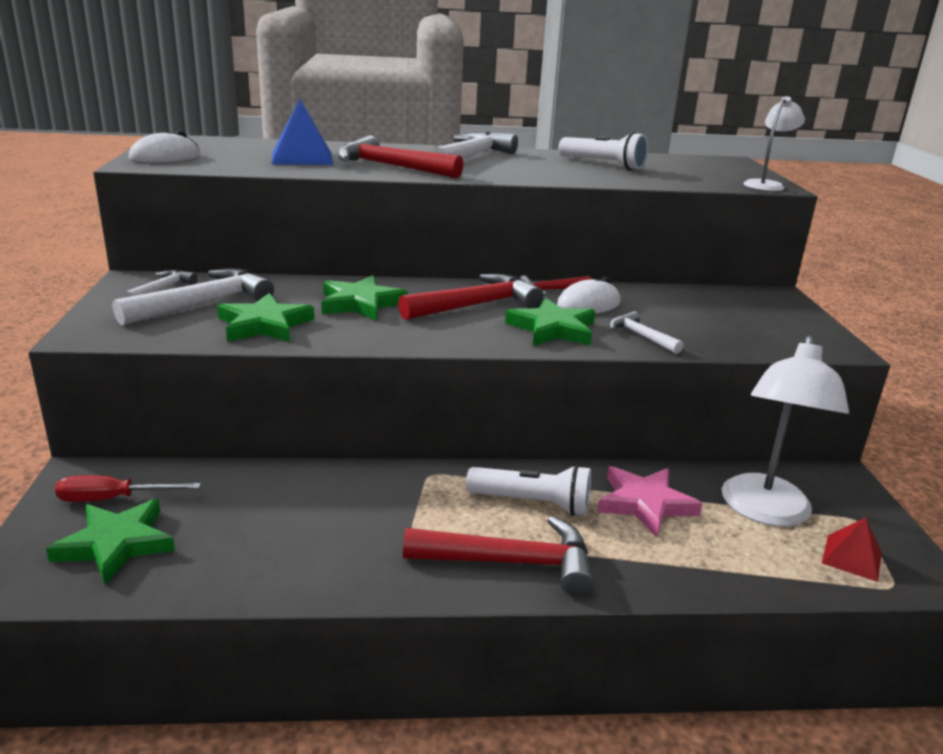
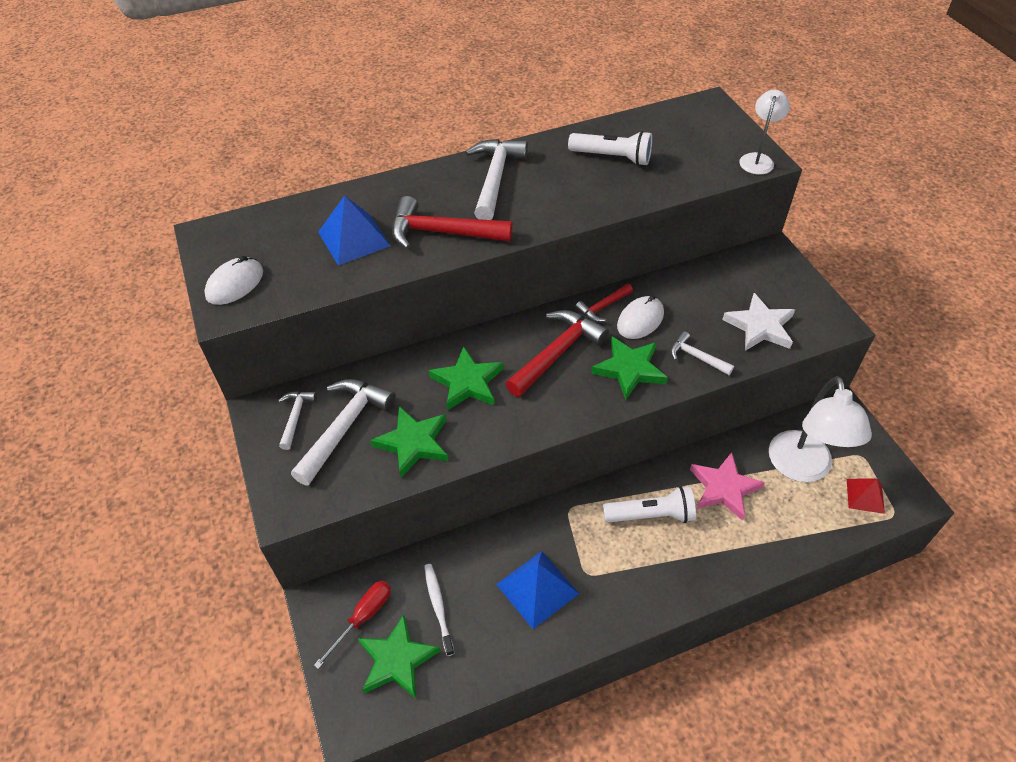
camera: 15 degrees left, 25 degrees up
(113, 499) = (363, 617): red screwdriver -> red screwdriver turned 150 degrees clockwise
(207, 513) = (438, 607): none -> white toothbrush
(340, 529) = (537, 588): none -> blue pyramid
(511, 562) = (661, 579): red hammer -> none
(735, 332) = (760, 326): none -> white star

